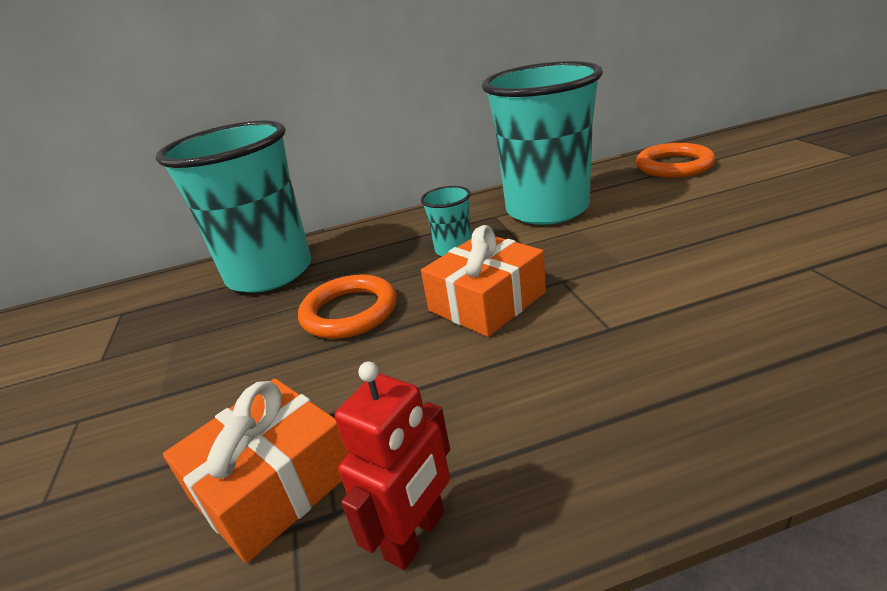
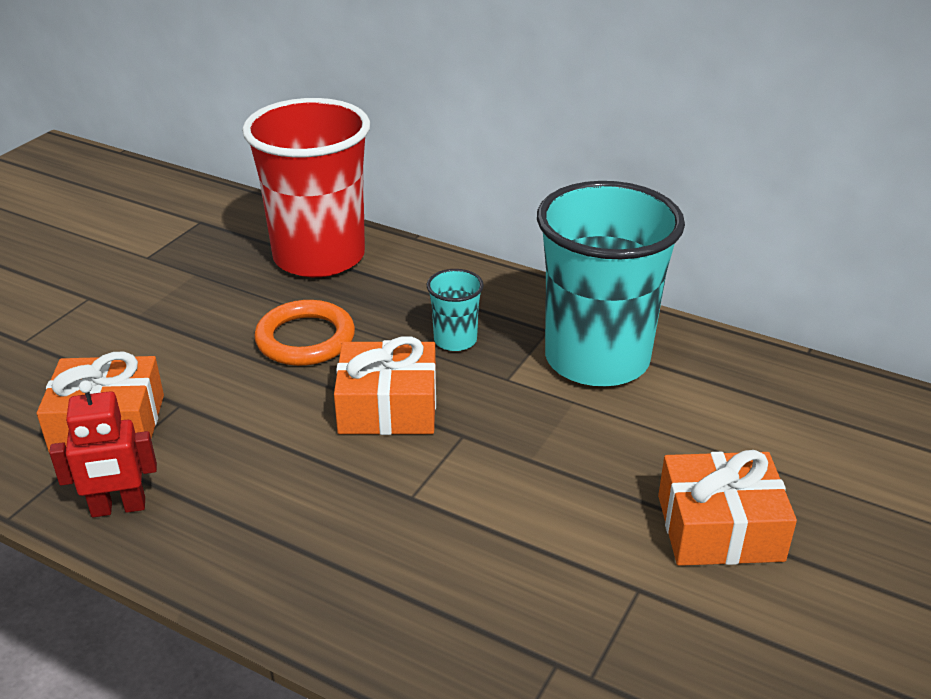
camera: 40 degrees right, 5 degrees up
(270, 273) = (319, 256): turquoise cup -> red cup
(674, 166) = (813, 406): orange ring -> none
(765, 221) = (719, 528): none -> orange gift

